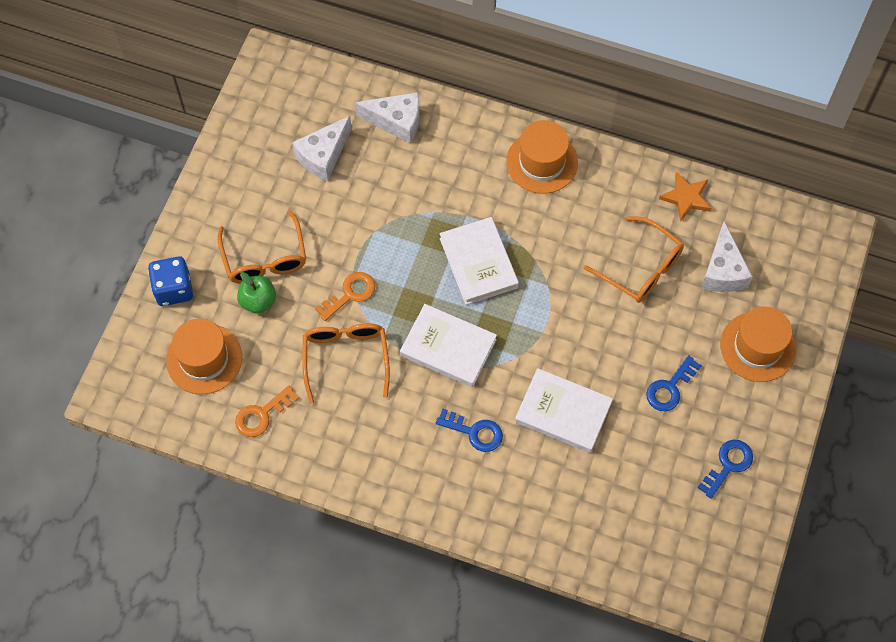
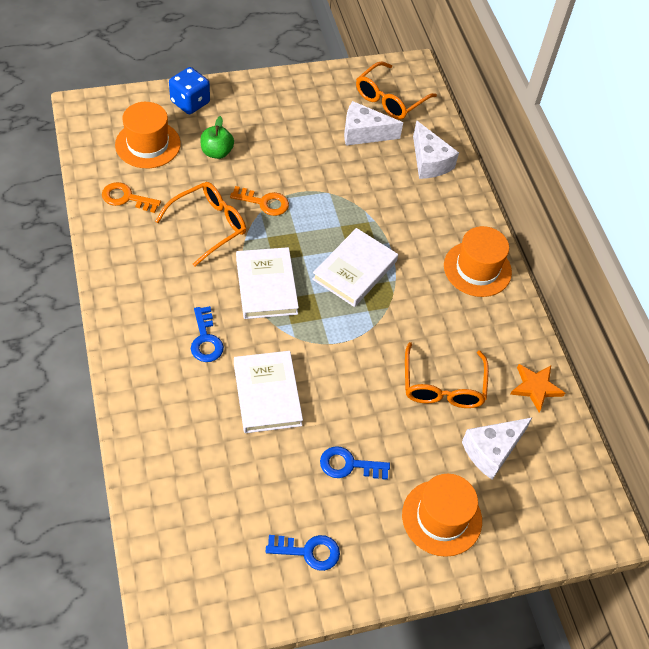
camera: 50 degrees right, 10 degrees down
(265, 258) = (254, 140): orange glasses -> orange glasses (390, 99)

